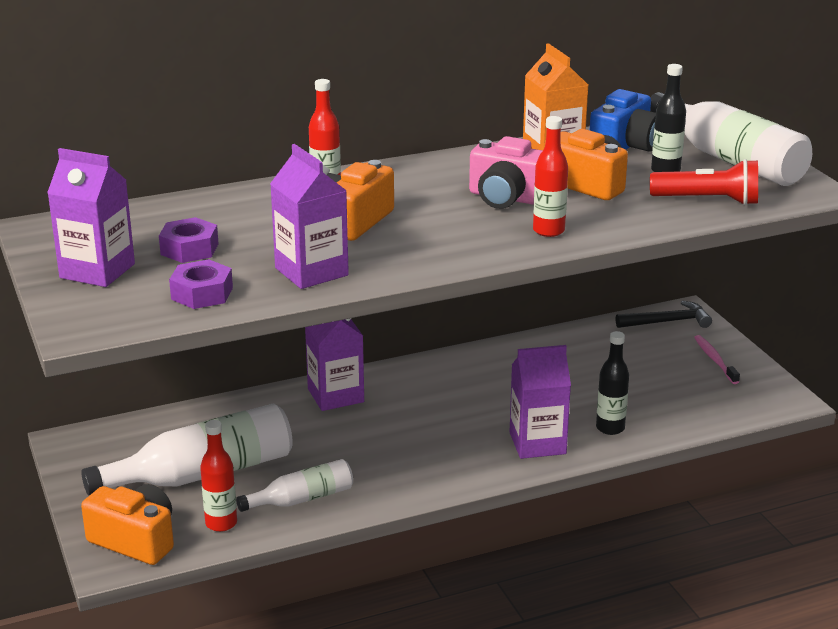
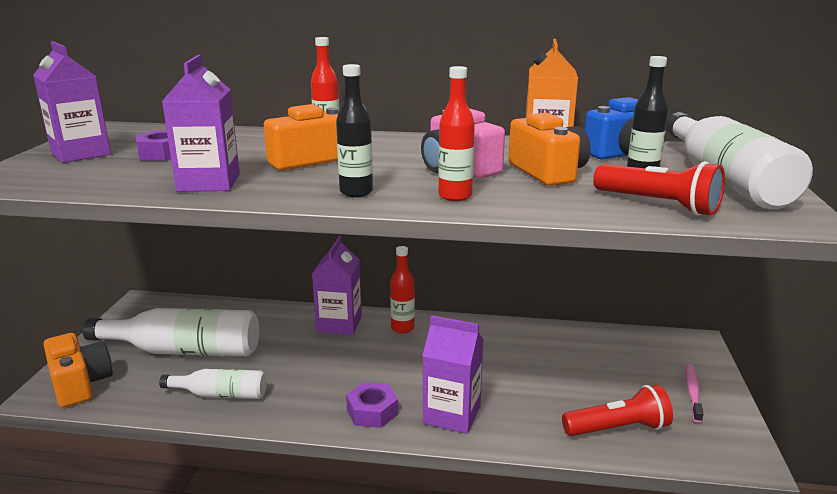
camera: 30 degrees right, 5 degrees down
(202, 293) = (107, 179): purple nut -> purple nut (372, 412)
(221, 523) = (146, 392): red bottle -> red bottle (402, 328)
(610, 428) = (531, 423): black bottle -> black bottle (356, 192)
(667, 321) = (671, 345): black hammer -> none
(680, 409) = (618, 428): none -> red flashlight

